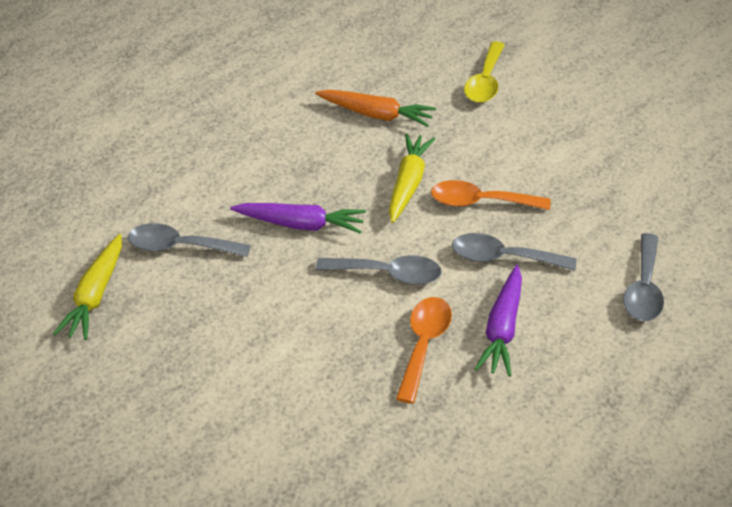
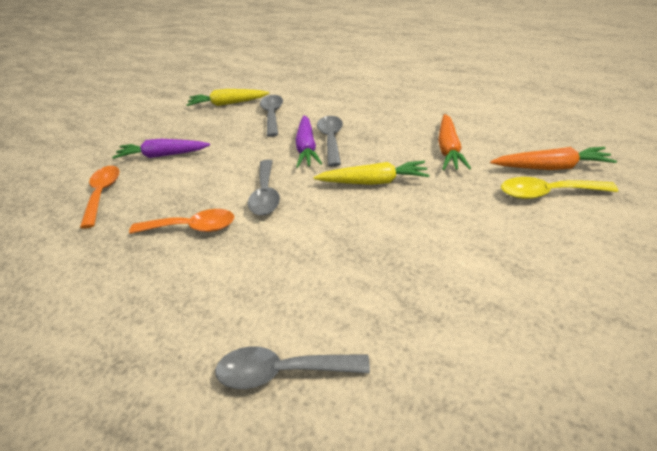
camera: 80 degrees right, 5 degrees down
(447, 64) = (551, 167): none -> orange carrot
(480, 202) = (370, 224): orange spoon -> orange spoon (103, 194)
(502, 329) = (211, 268): purple carrot -> purple carrot (163, 155)
(503, 258) = (301, 252): grey spoon -> grey spoon (331, 139)

